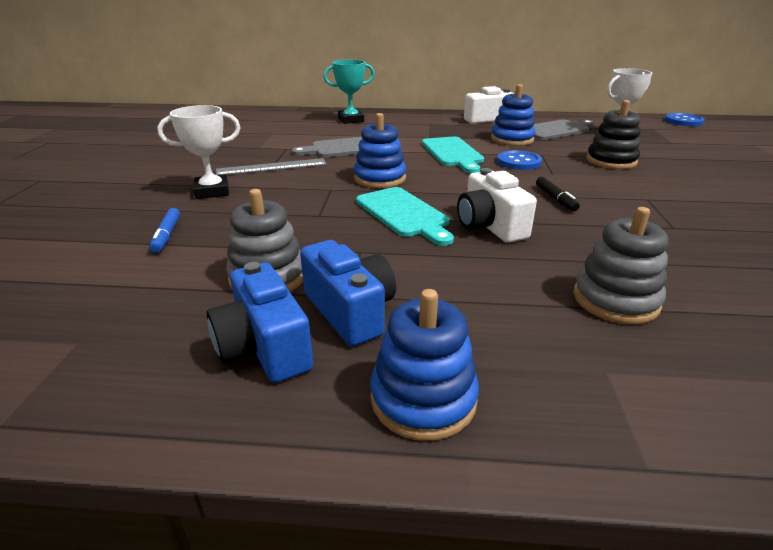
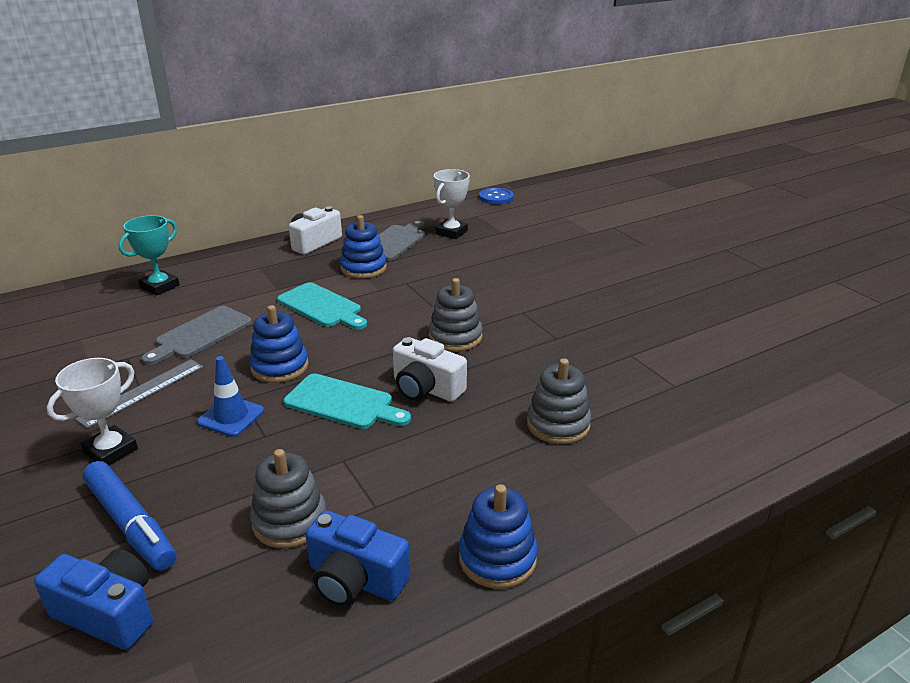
camera: 35 degrees left, 0 degrees up
(167, 235) = (131, 524): blue marker -> blue marker, size x1.91
(310, 196) = (231, 416): none -> blue traffic cone
(350, 311) = (389, 519): blue camera -> blue camera (108, 613)
(518, 162) = (393, 300): blue button -> none
(555, 199) = (455, 337): black marker -> grey stacking toy
(611, 161) = (469, 273): black stacking toy -> none

